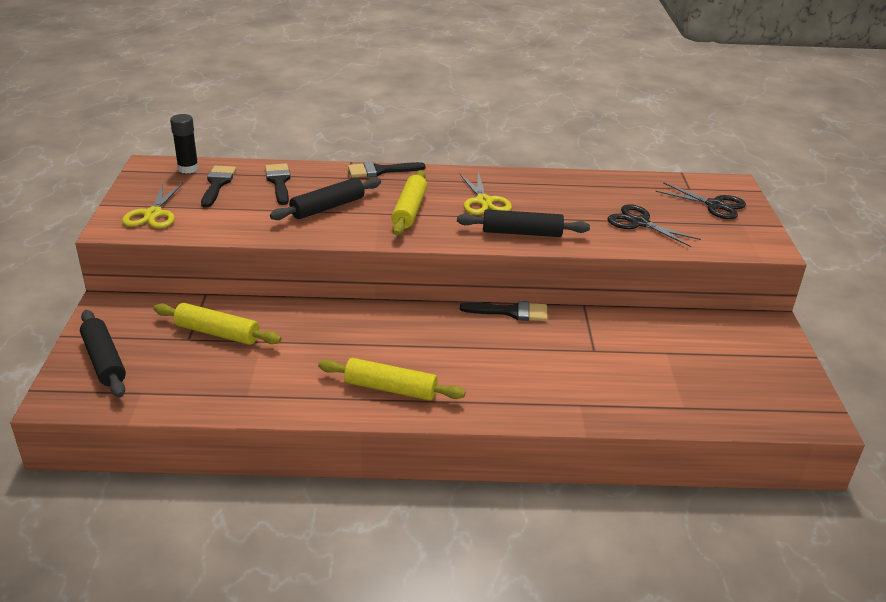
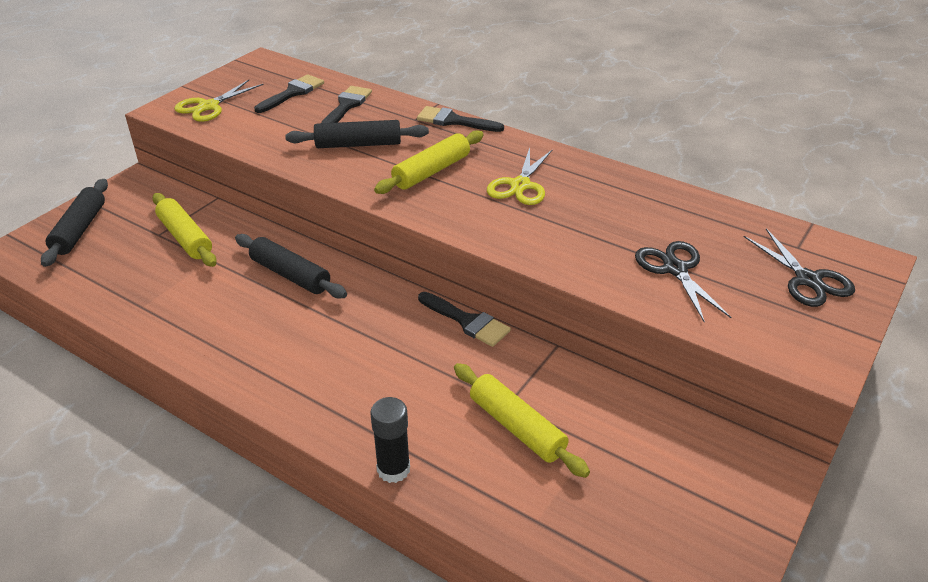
camera: 35 degrees right, 5 degrees up
(188, 168) = (287, 72): black glue stick -> black glue stick (393, 469)
(390, 389) = (261, 354): yellow rolling pin -> yellow rolling pin (516, 427)
(522, 233) = (519, 234): black rolling pin -> black rolling pin (290, 275)

